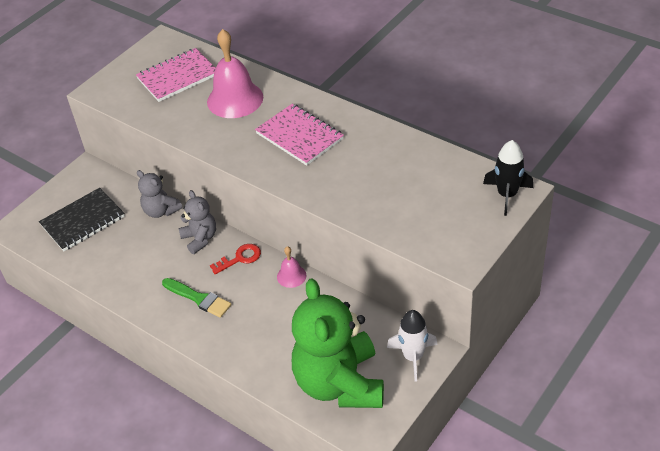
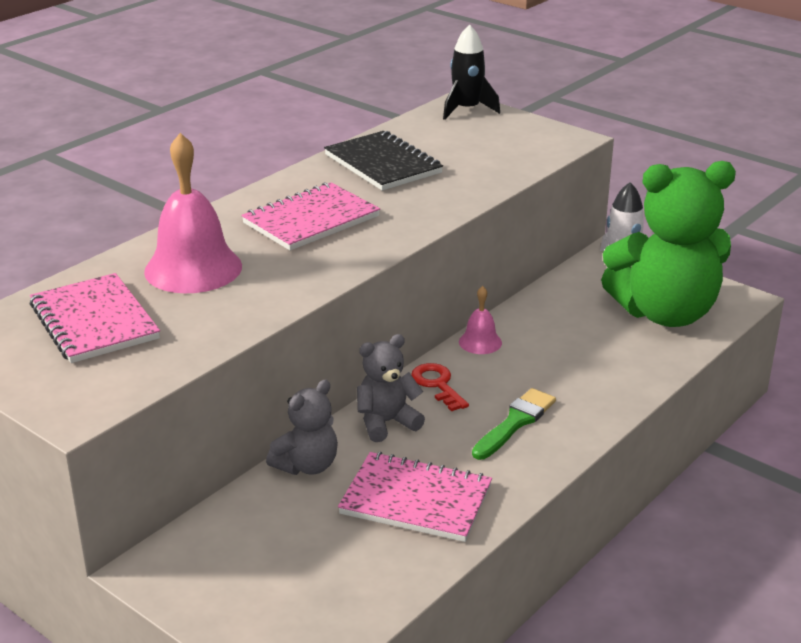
camera: 90 degrees left, 15 degrees down
(83, 221) = (304, 563): black notebook -> black notebook (383, 164)
(127, 259) = (416, 500): none -> pink notebook

